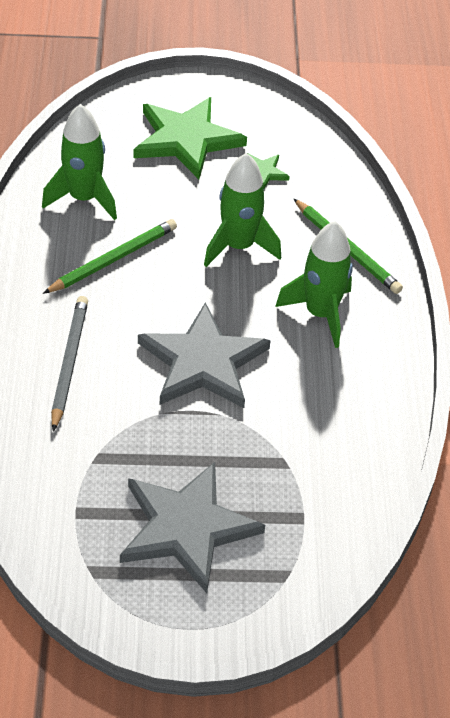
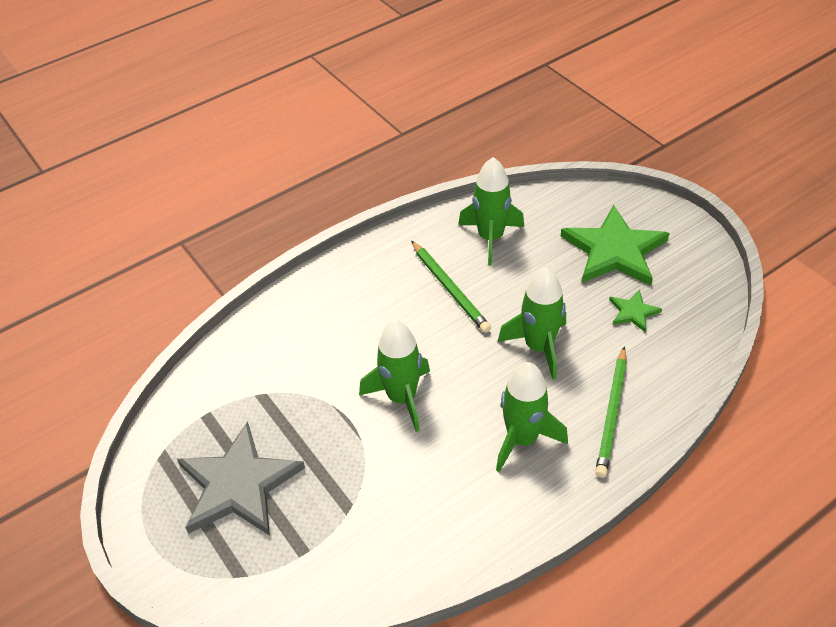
camera: 60 degrees right, 0 degrees up
(69, 363) = (332, 327): grey pencil -> none
(113, 259) = (450, 288): green pencil -> green pencil turned 45 degrees clockwise
(203, 362) = (401, 398): grey star -> green rocket

